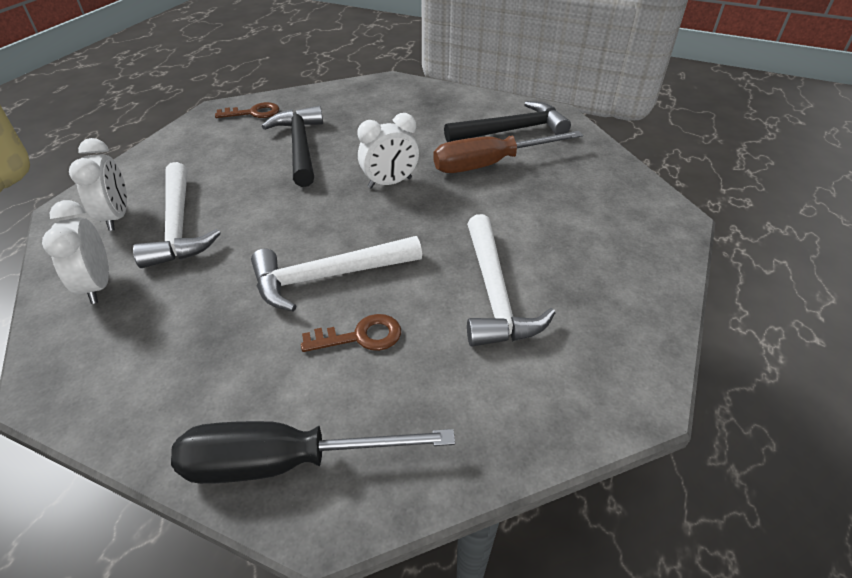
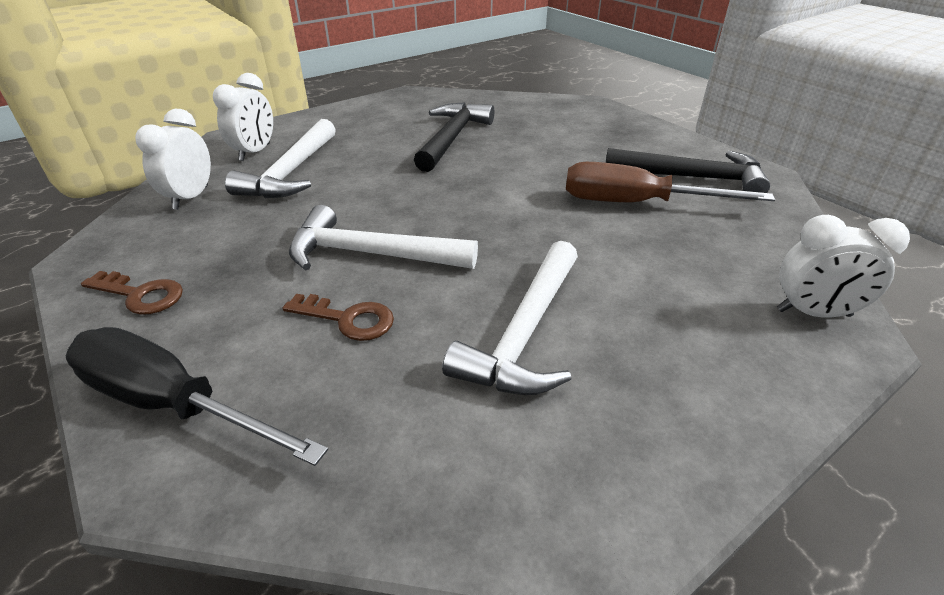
camera: 30 degrees right, 5 degrees down
(253, 113) = (437, 102): brown key -> brown key (140, 295)
(390, 183) = (508, 191): white clock -> white clock (813, 313)

